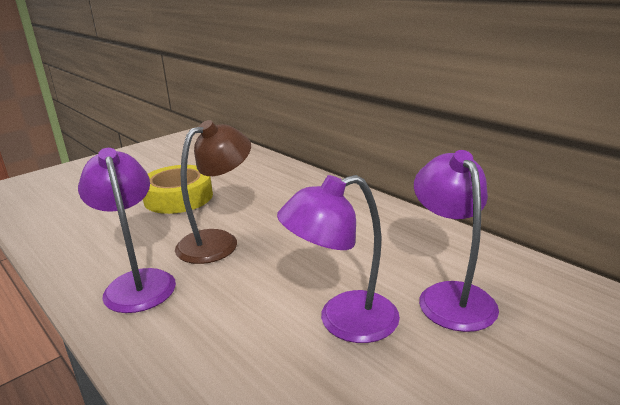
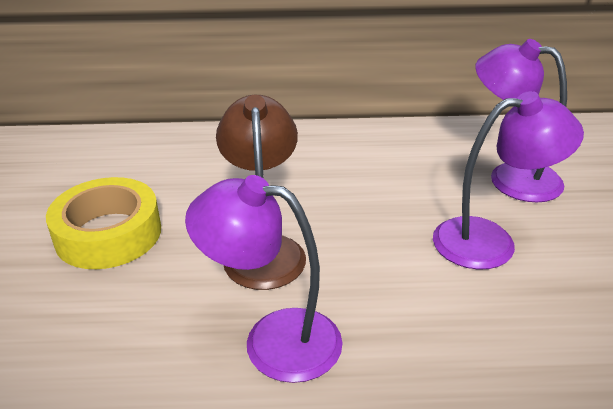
camera: 50 degrees left, 10 degrees up
(343, 321) = (490, 241): purple lamp -> purple lamp turned 120 degrees counterclockwise

